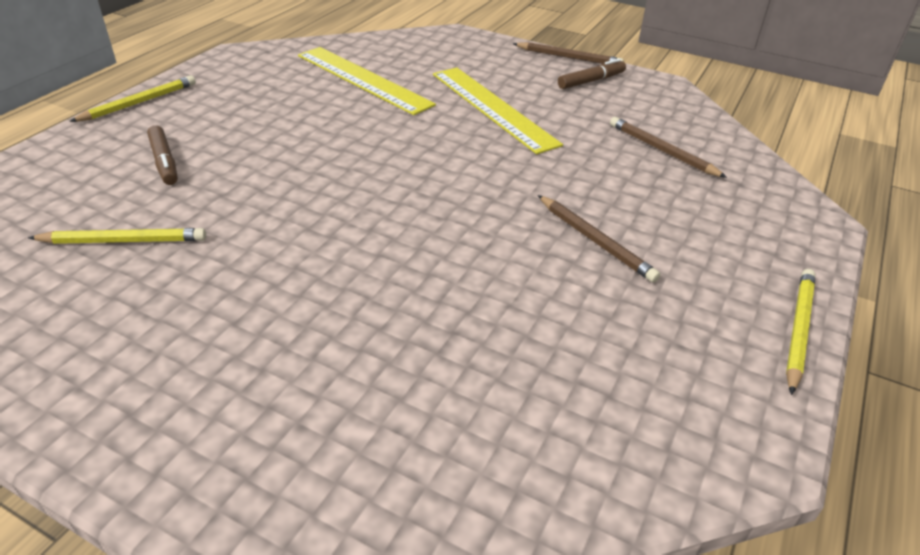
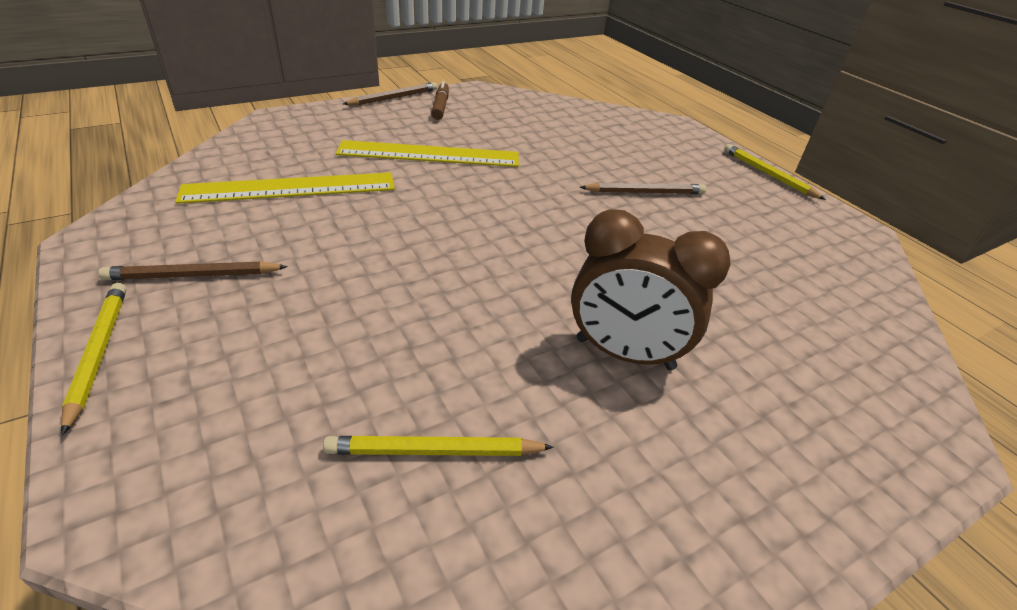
camera: 60 degrees left, 0 degrees up
(124, 241) = (434, 451): yellow pencil -> yellow pencil turned 120 degrees counterclockwise
(164, 162) = (289, 370): brown marker -> none
(292, 298) = (624, 354): none -> brown clock
(661, 150) = (560, 127): brown pencil -> brown pencil (193, 275)

